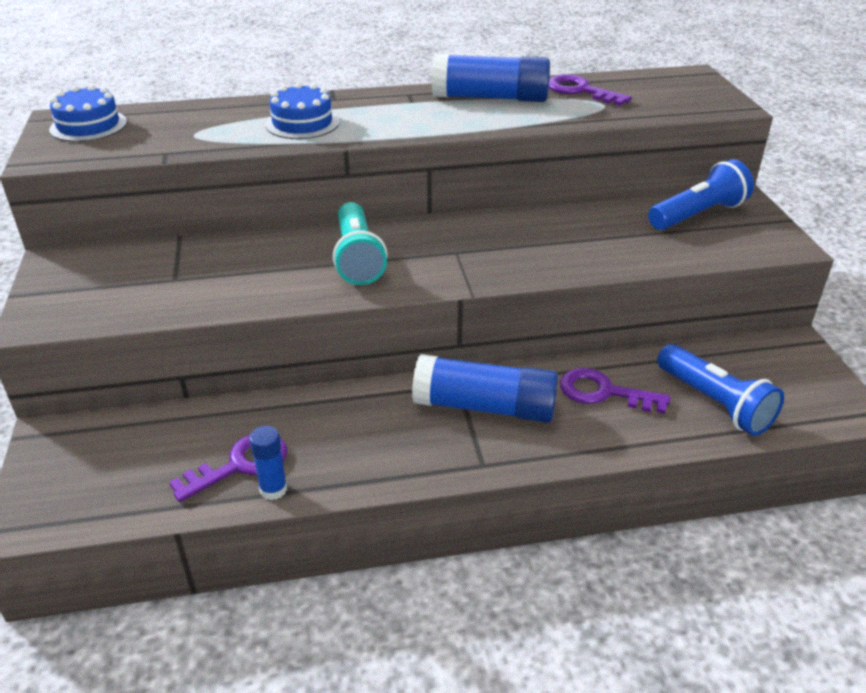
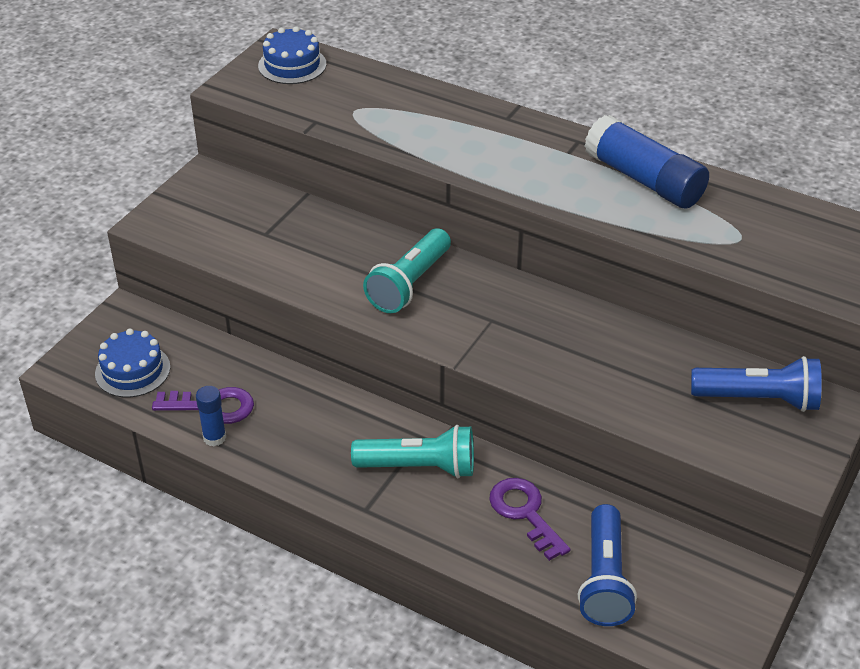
camera: 40 degrees right, 5 degrees up
(302, 123) = (448, 136): blue cake -> blue cake (132, 370)
(484, 407) = (419, 467): blue glue stick -> turquoise flashlight
(580, 91) = (743, 211): purple key -> none

